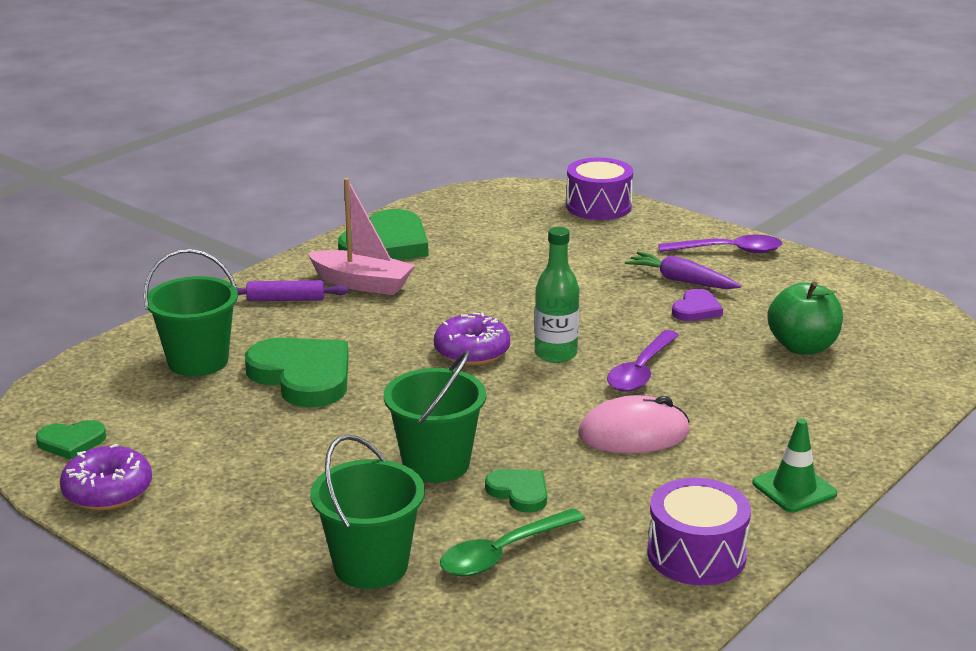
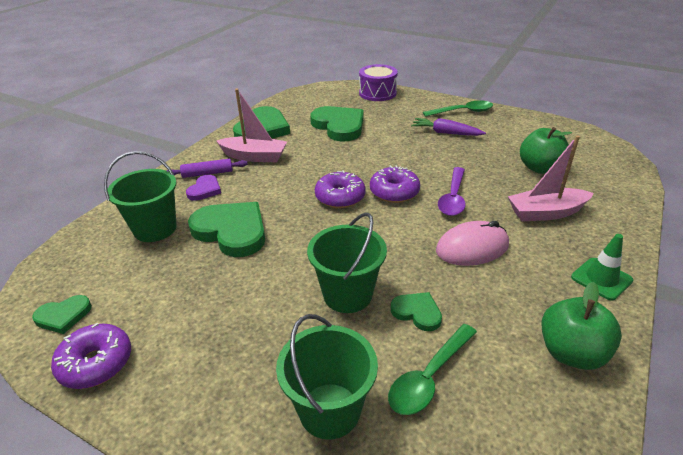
camera: 10 degrees left, 10 degrees up
(511, 252) = (339, 126): none -> green heart
(555, 354) = (394, 192): green bottle -> purple donut
(696, 309) = (464, 150): purple heart -> purple heart (205, 190)
(696, 554) = (571, 353): purple drum -> green apple
(728, 251) = (462, 112): purple spoon -> green spoon
(770, 405) = (546, 213): none -> pink boat

